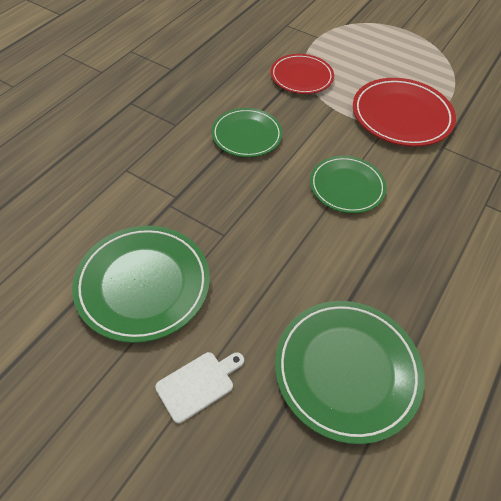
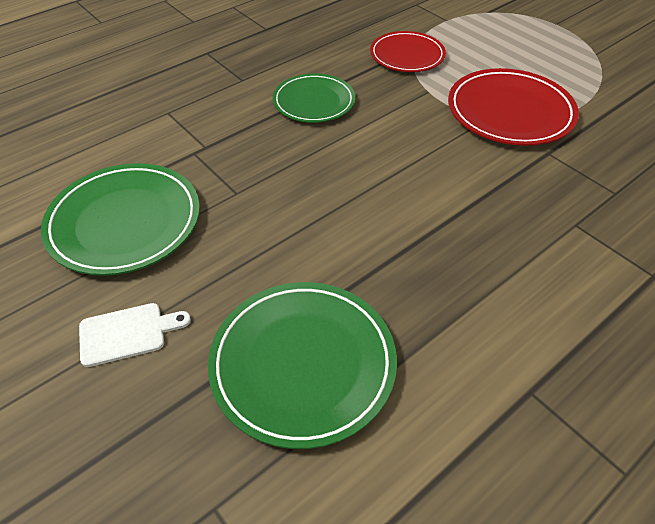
camera: 20 degrees right, 5 degrees down
(346, 187) = (403, 172): green plate -> none

